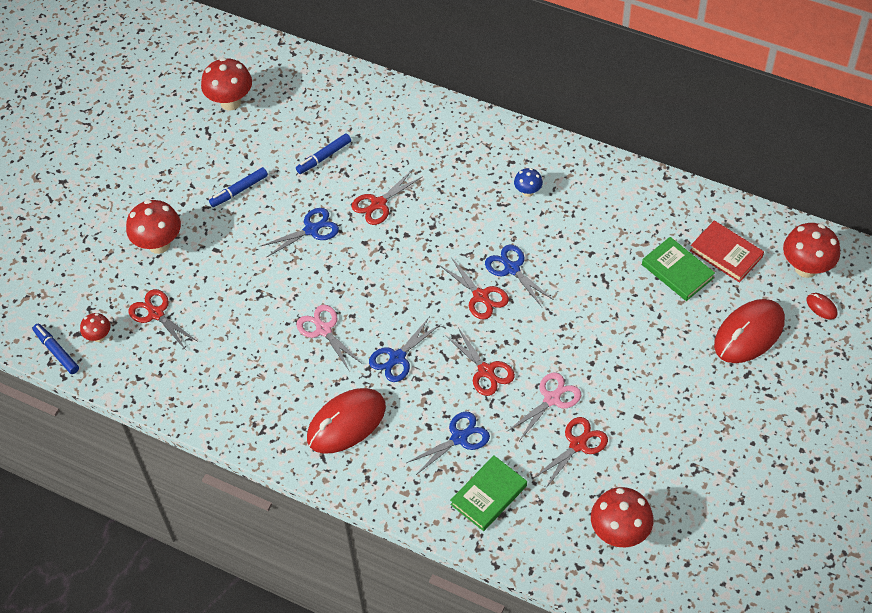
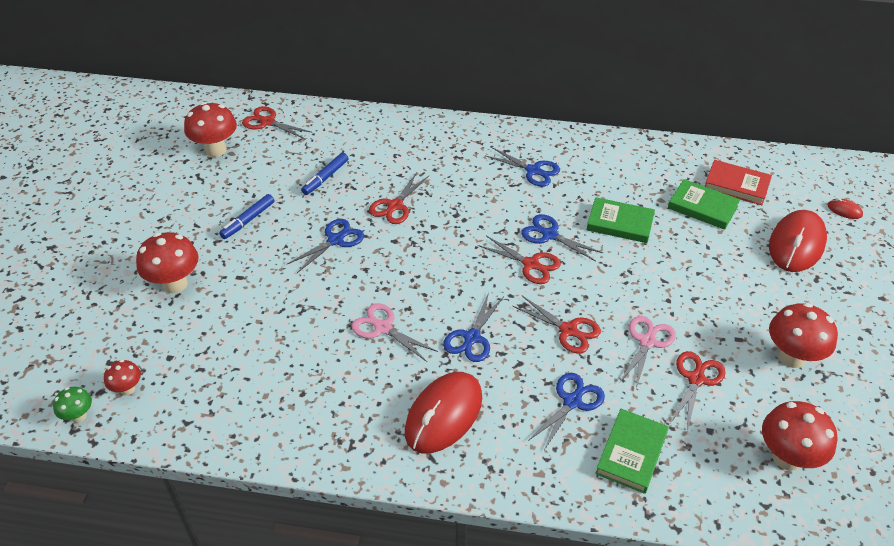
camera: 20 degrees left, 10 degrees down
(56, 351) = (79, 416): blue marker -> green mushroom
(156, 314) = (190, 351): red scissors -> red scissors (267, 122)
(528, 192) = (533, 170): blue mushroom -> blue scissors
(586, 271) = (620, 223): none -> green book
(806, 268) = (811, 183): red mushroom -> red mushroom (791, 357)

